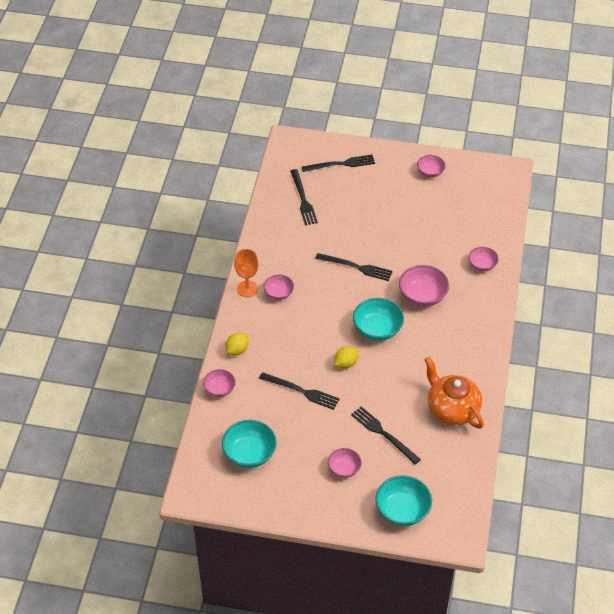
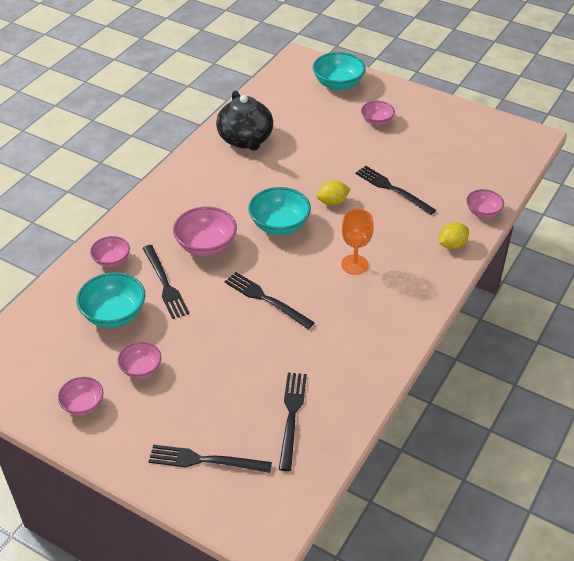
camera: 160 degrees left, 5 degrees down
(247, 289) = (418, 310): orange goblet -> orange goblet (354, 264)
(249, 454) = (466, 152): turquoise bowl -> turquoise bowl (114, 314)
(279, 293) = (379, 294): pink bowl -> pink bowl (141, 369)
(383, 434) = (325, 137): black fork -> black fork (165, 284)
(452, 409) = (245, 139): orange teapot -> black teapot

